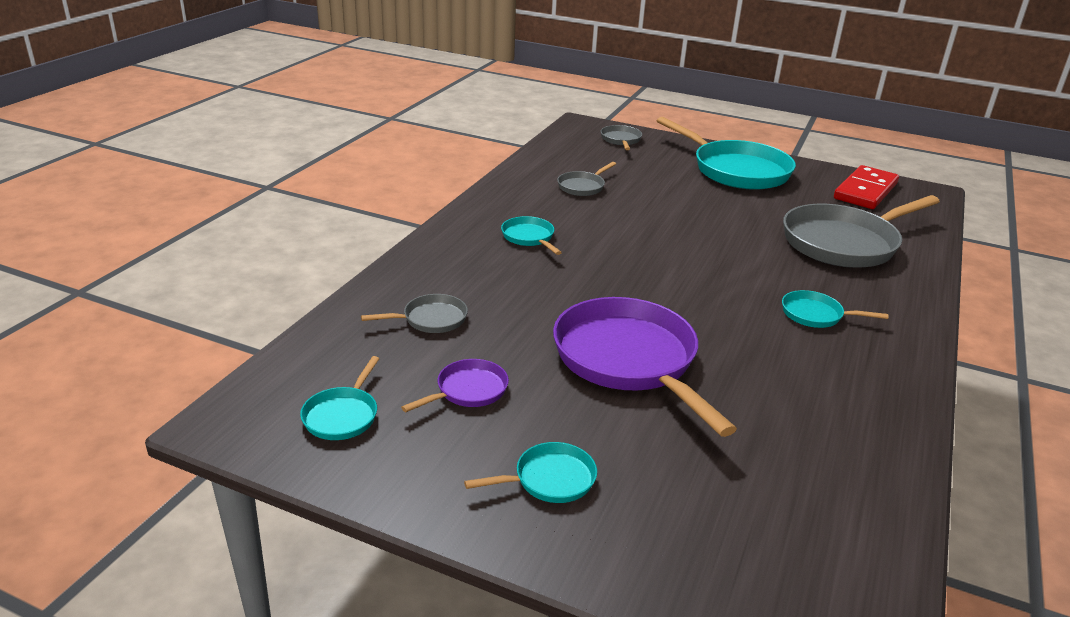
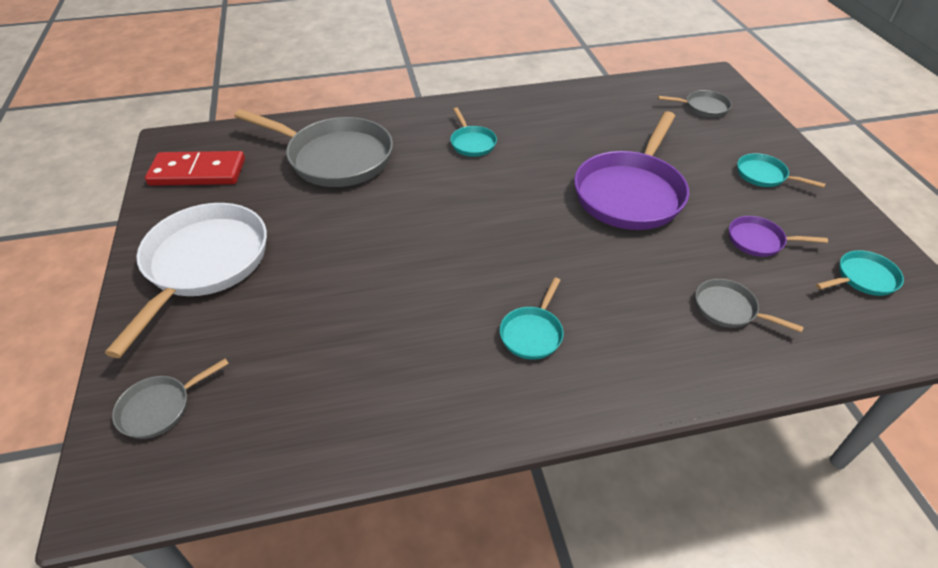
camera: 125 degrees left, 15 degrees up
(583, 186) = (364, 361): grey pan -> grey pan (703, 107)
(736, 170) = (203, 264): turquoise pan -> white pan

